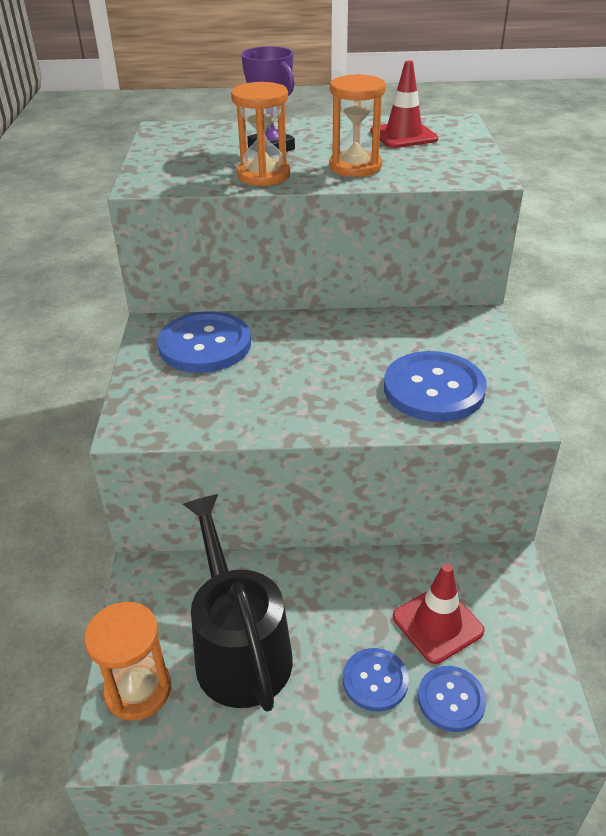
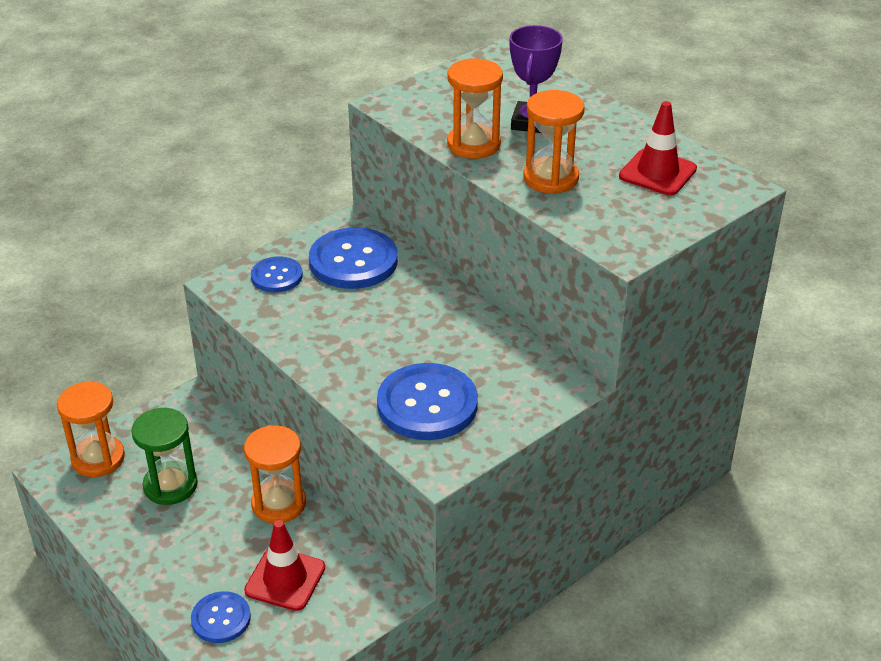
camera: 50 degrees right, 0 degrees up
(239, 648) = (170, 485): black watering can -> green hourglass
(340, 580) = (278, 504): none -> orange hourglass
(375, 680) = (203, 569): blue button -> blue button (277, 276)

